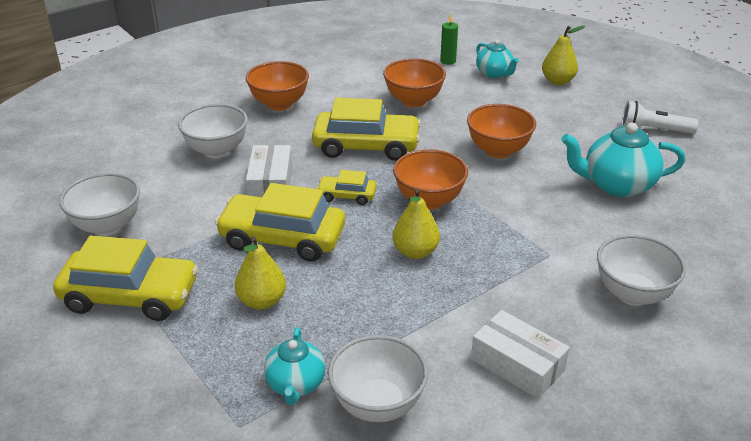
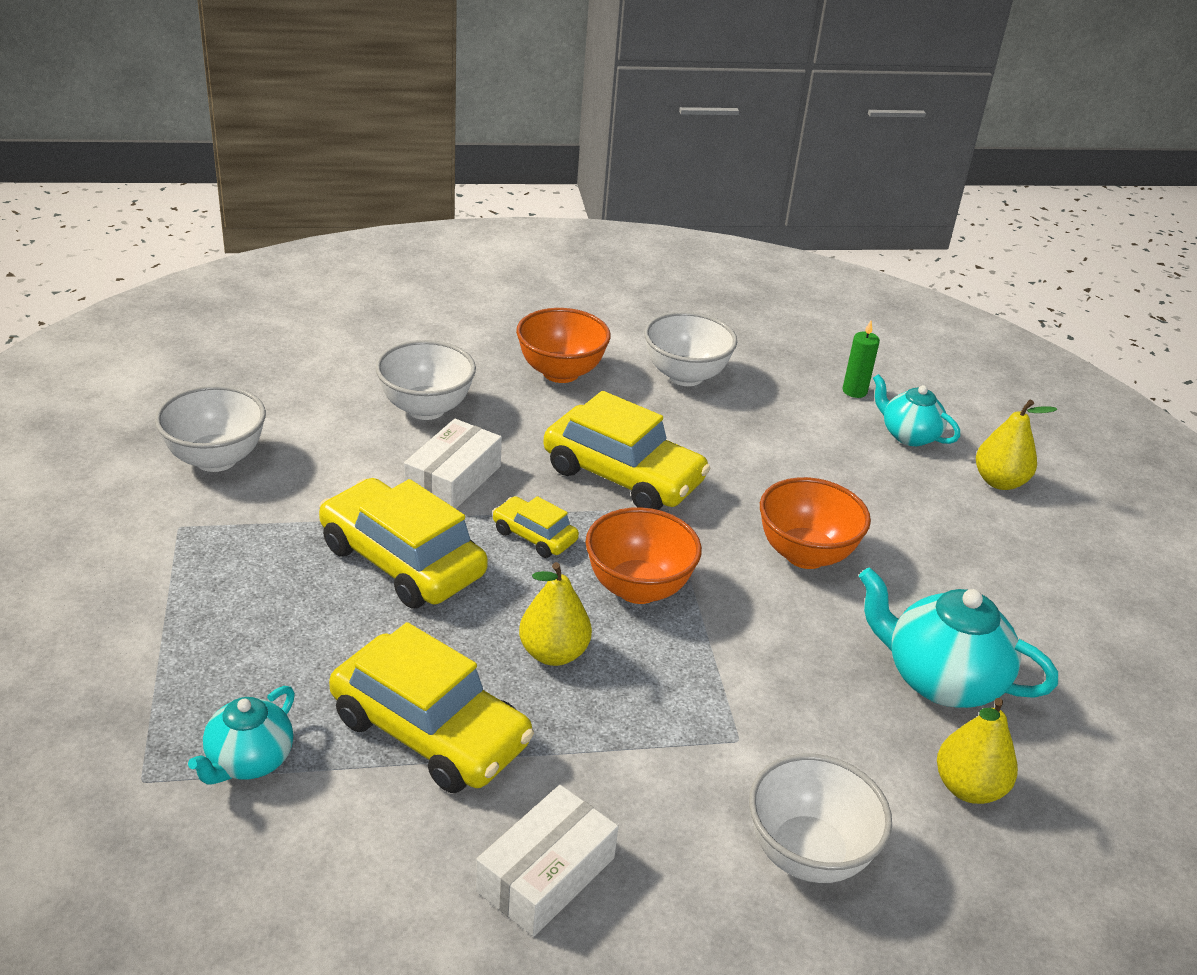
camera: 25 degrees right, 0 degrees up
(130, 296) = (166, 559): yellow car -> yellow car (430, 731)
(262, 301) = (305, 634): yellow pear -> yellow pear (968, 788)
(377, 404) = (320, 837): white bowl -> white bowl (685, 376)
(413, 101) = (748, 434): orange bowl -> none
(494, 74) = (908, 435): turquoise teapot -> turquoise teapot turned 135 degrees clockwise
(517, 364) = (546, 874): white box -> white box turned 60 degrees clockwise
(653, 130) = (1087, 617): white flashlight -> none

